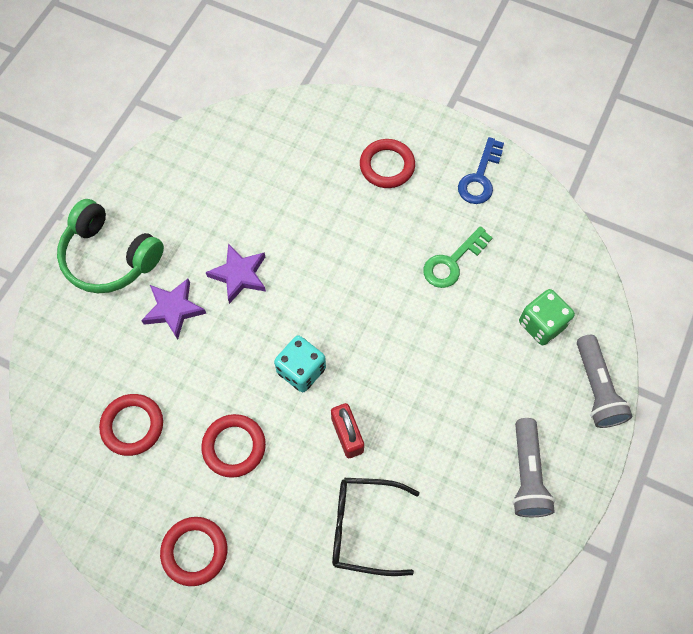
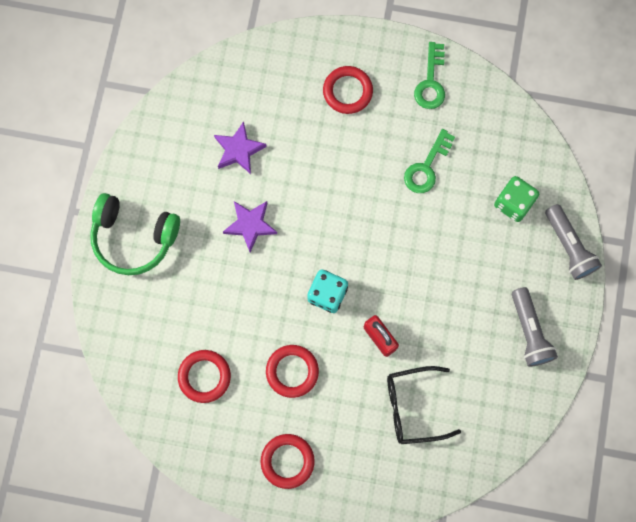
camera: 15 degrees left, 10 degrees up
(174, 309) = (205, 270): purple star -> purple star (239, 150)
(480, 177) = (431, 82): blue key -> green key

